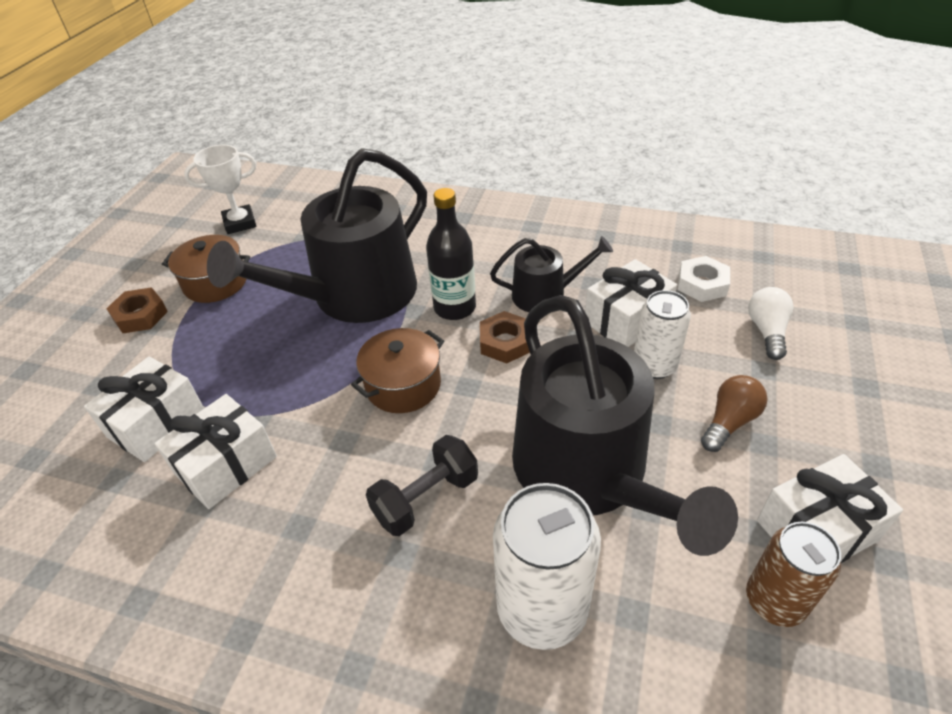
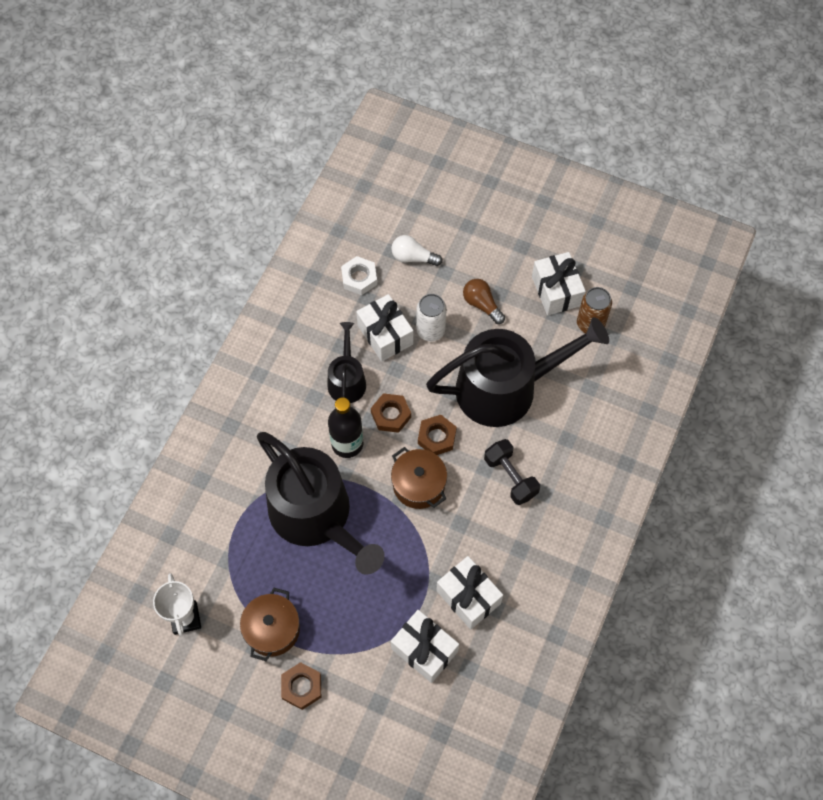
camera: 85 degrees left, 20 degrees up
(480, 395) = (436, 437): none -> brown nut
(542, 609) = (583, 427): white can -> none

